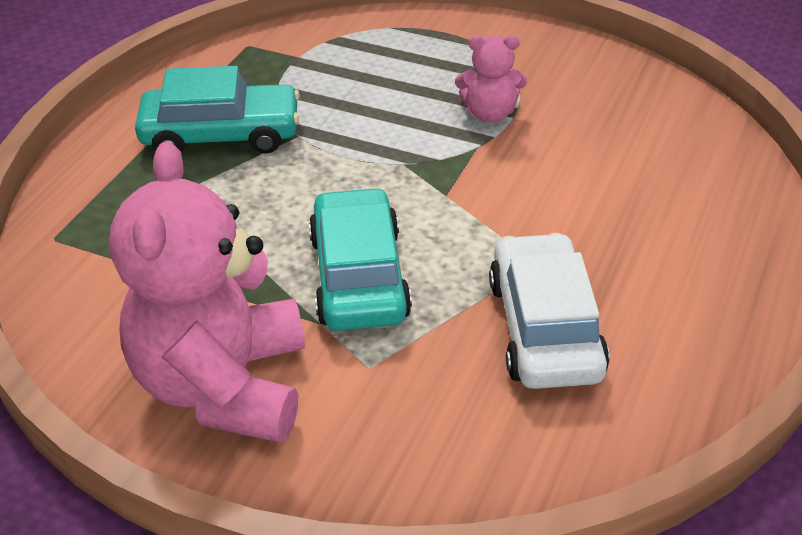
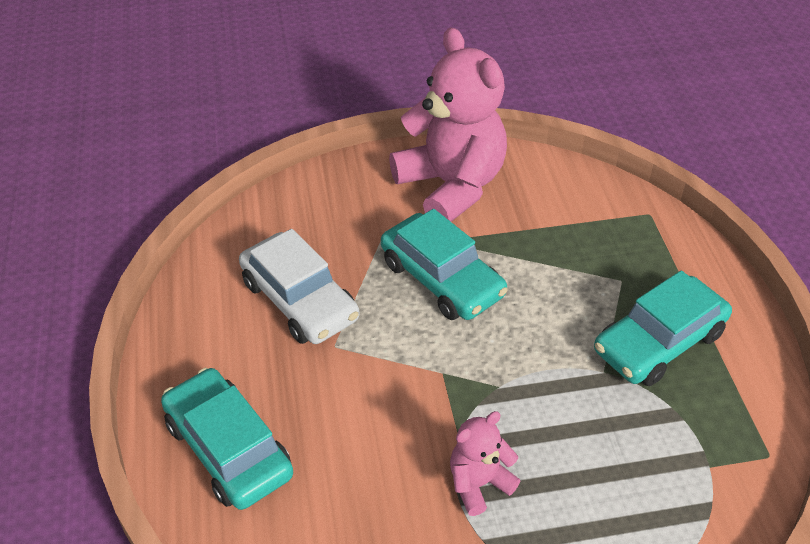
camera: 145 degrees right, 5 degrees up
(706, 222) = (229, 448): none -> turquoise car

